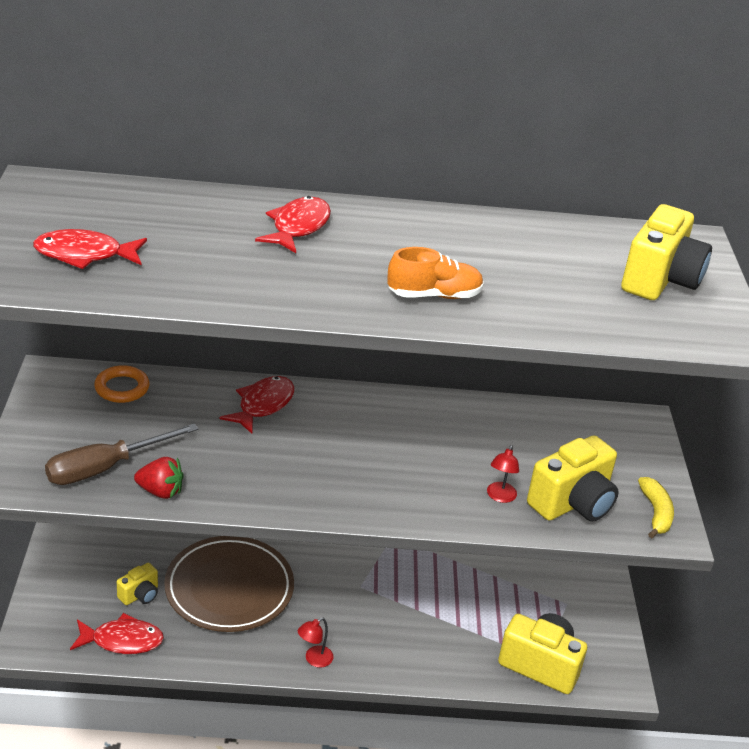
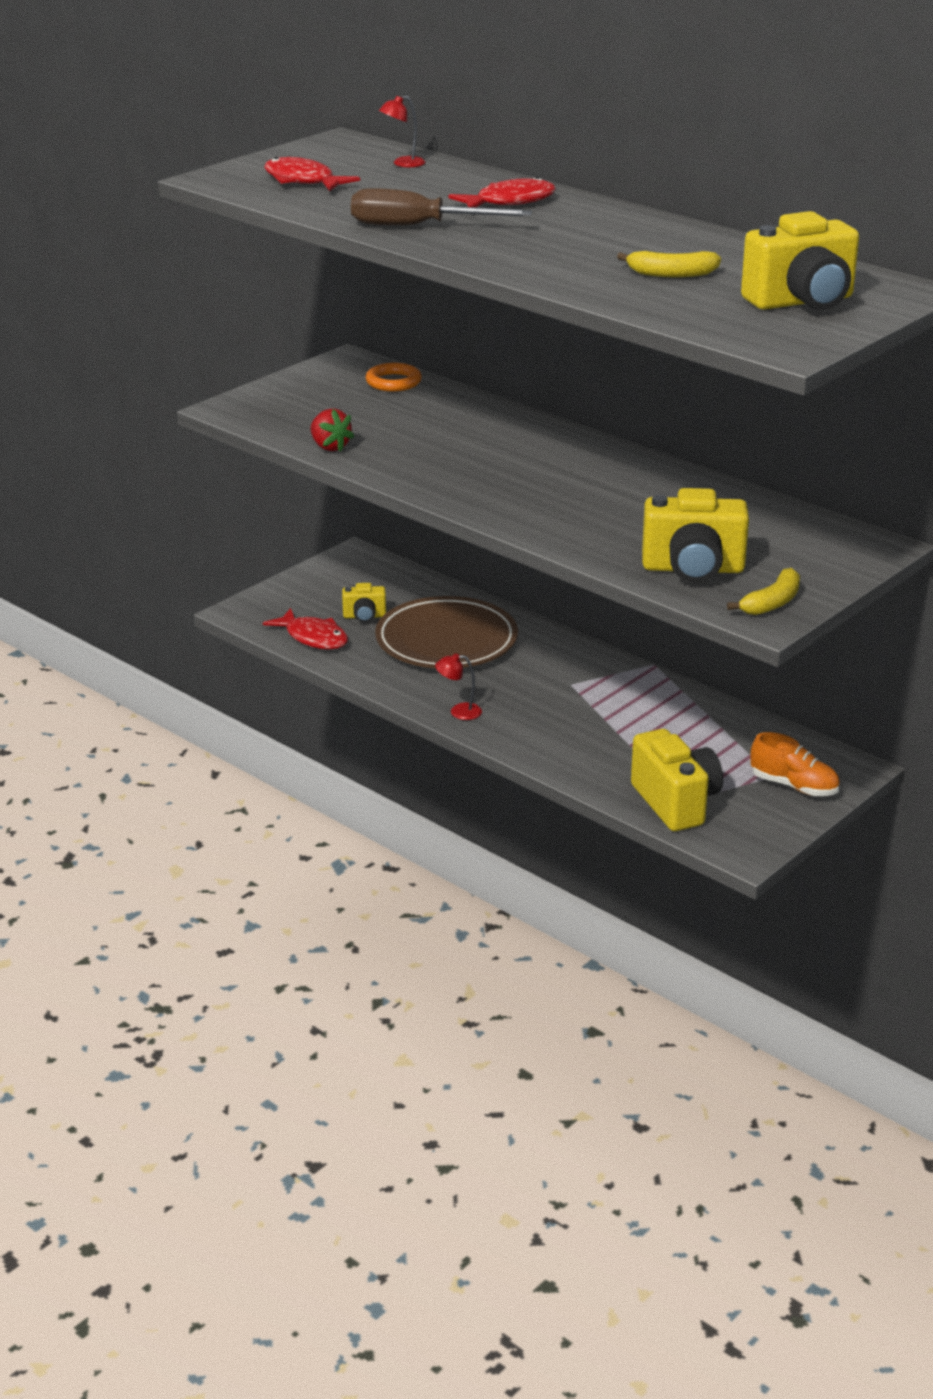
camera: 45 degrees right, 5 degrees down
(105, 468) = (308, 421): brown screwdriver -> brown screwdriver (418, 226)
(263, 405) = (498, 425): red fish -> none
(434, 295) = (548, 260): orange shoe -> orange shoe (794, 786)
(500, 497) = (625, 542): red lamp -> red lamp (403, 164)
(538, 279) = (671, 274): none -> yellow banana

